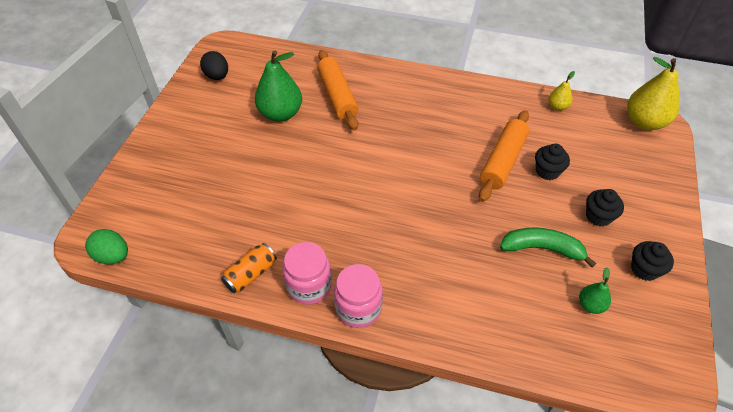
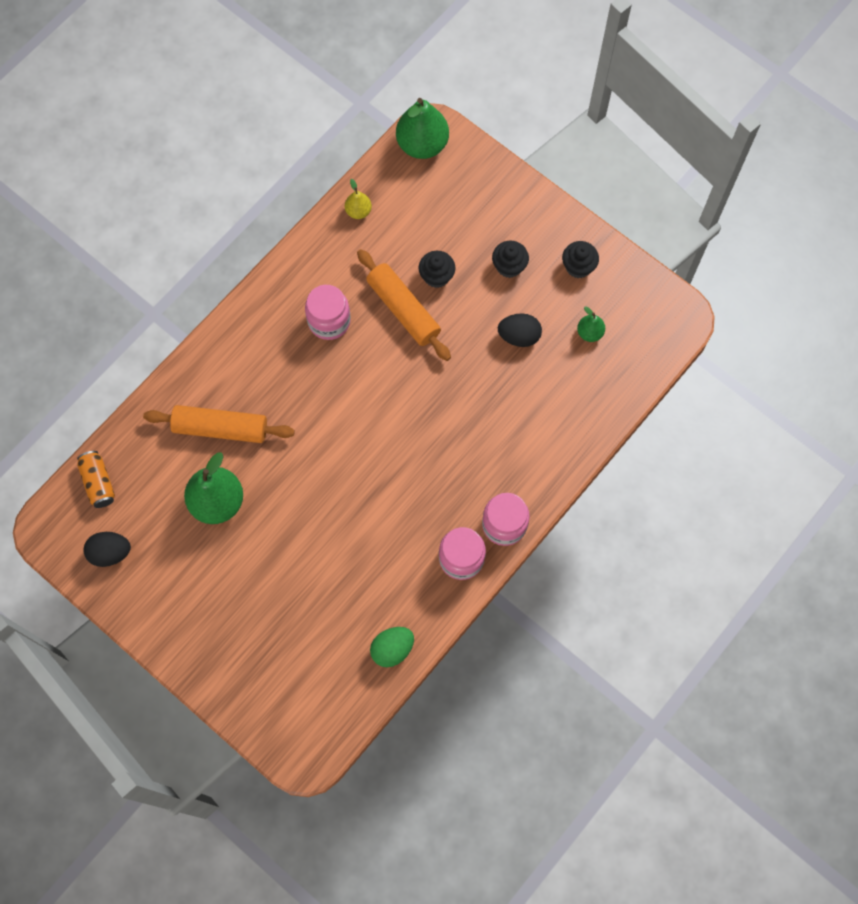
camera: 65 degrees left, 20 degrees up
(113, 256) = (338, 734): green egg -> green egg (392, 649)
(251, 274) = (423, 607): orange can -> orange can (98, 483)
(459, 122) = (329, 321): none -> pink jar
(542, 249) = (519, 336): green banana -> black egg
(644, 122) = (422, 144): yellow pear -> green pear

